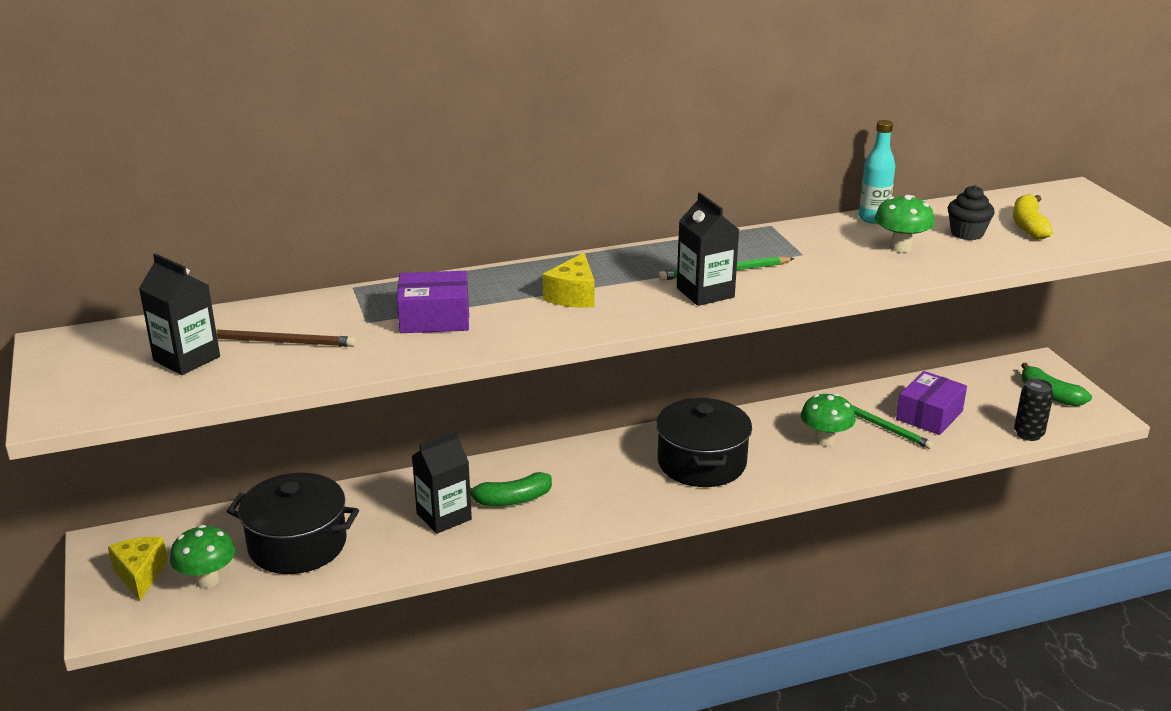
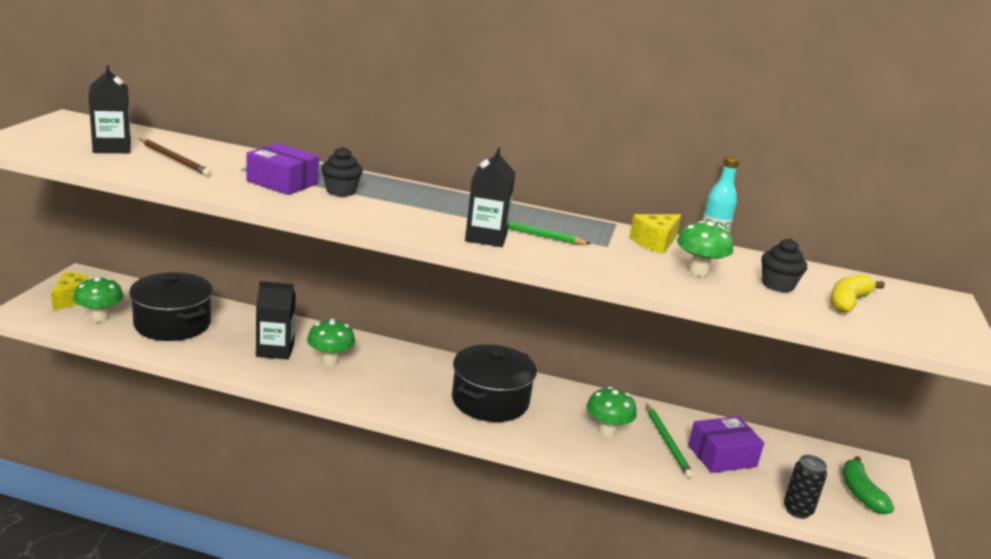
camera: 30 degrees right, 5 degrees down
(503, 302) = (340, 191): none -> black cupcake
(512, 499) = (330, 361): green banana -> green mushroom
(573, 296) = (391, 205): yellow cheese -> yellow cheese (655, 243)

